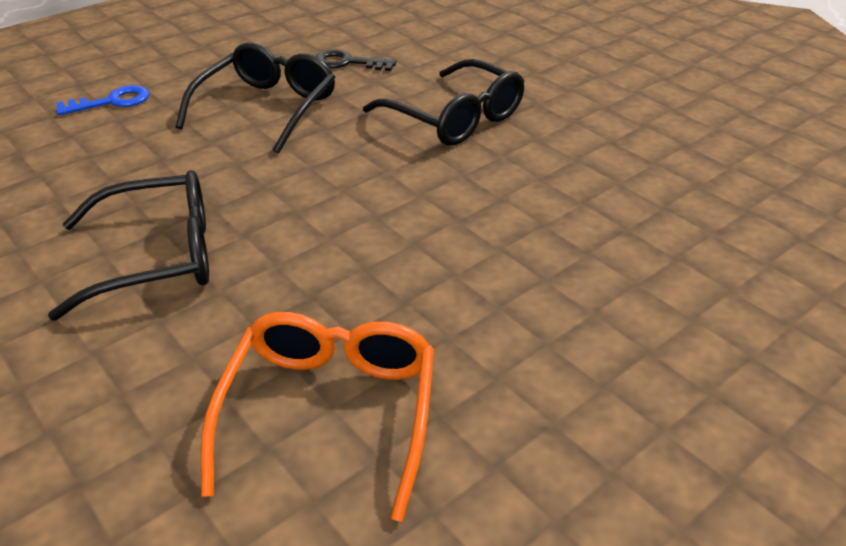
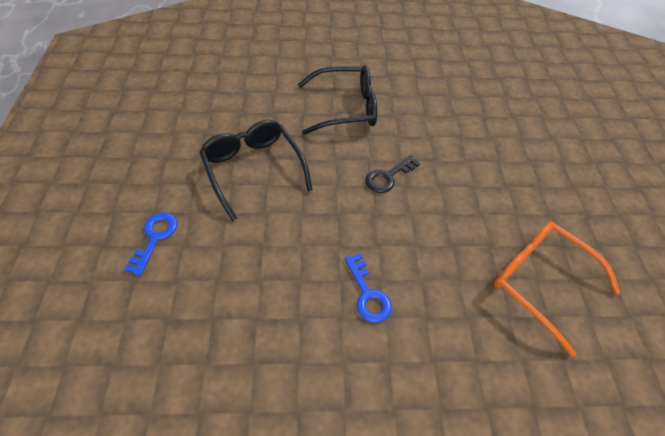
camera: 55 degrees left, 15 degrees up
(156, 257) = (368, 294): black glasses -> blue key
(348, 63) = (239, 110): black key -> black key (388, 177)

